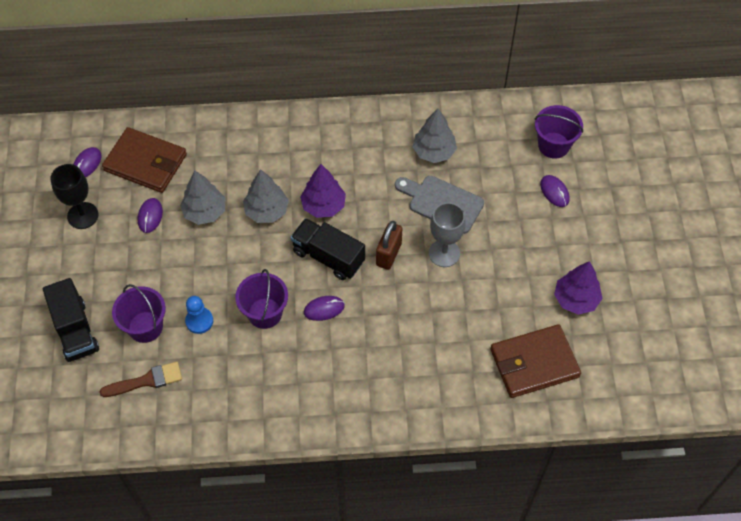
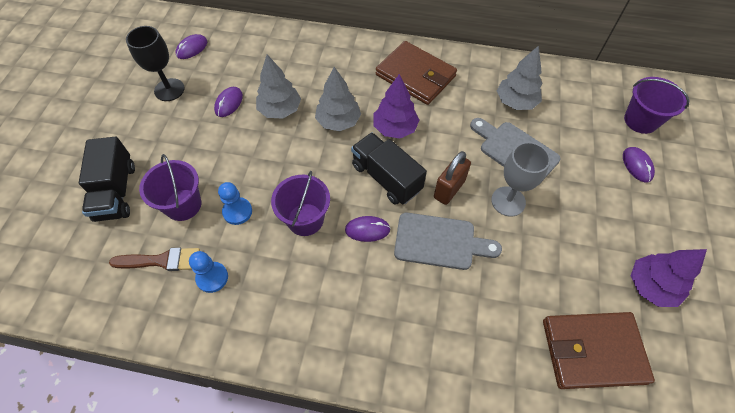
camera: 15 degrees right, 0 degrees up
(145, 163) = (243, 57): brown wallet -> brown wallet (415, 76)
(198, 384) = (212, 277): none -> blue pawn
(391, 304) = (439, 242): none -> grey cutting board

